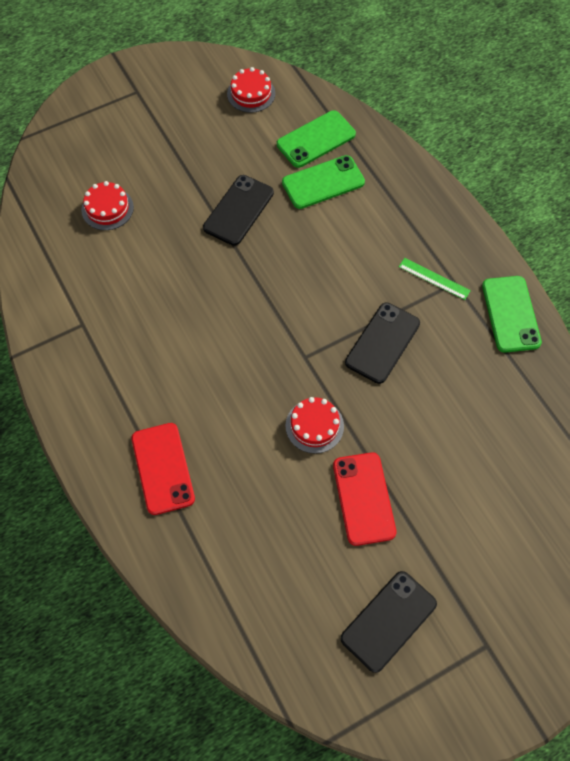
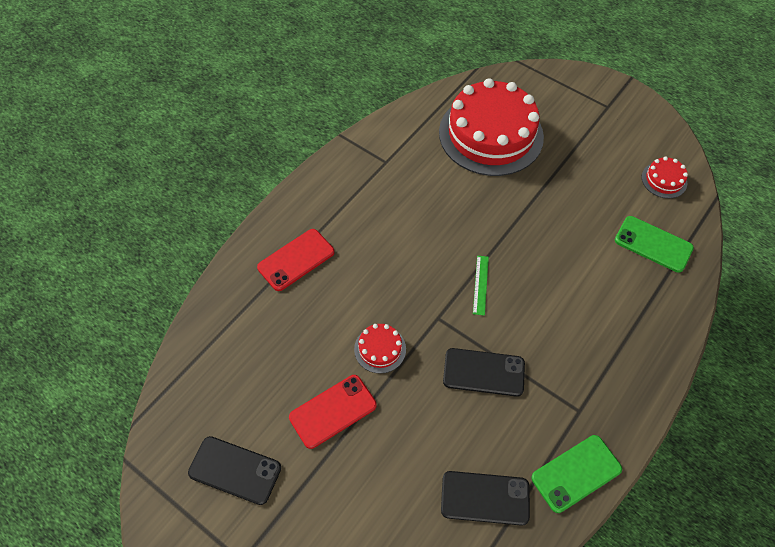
camera: 65 degrees right, 5 degrees down
(107, 208) = (491, 134): red cake -> red cake, size x2.41
(238, 210) = (545, 217): black phone -> black phone (485, 498)
(323, 182) = (613, 266): green phone -> none
(434, 279) = (572, 391): green ruler -> green ruler (480, 285)

